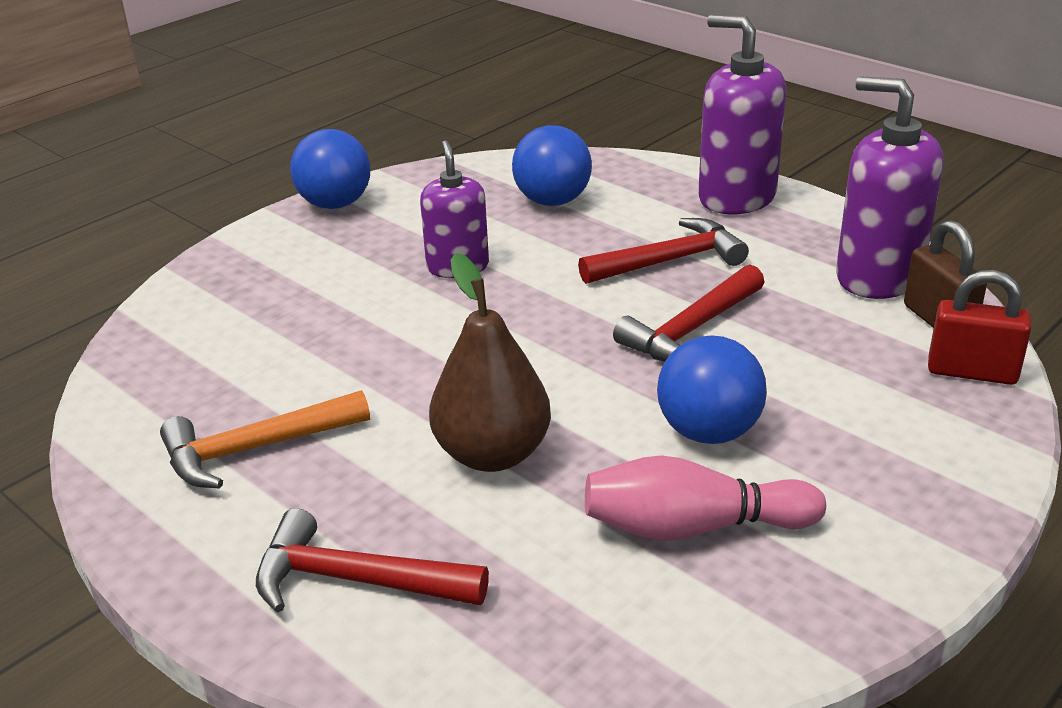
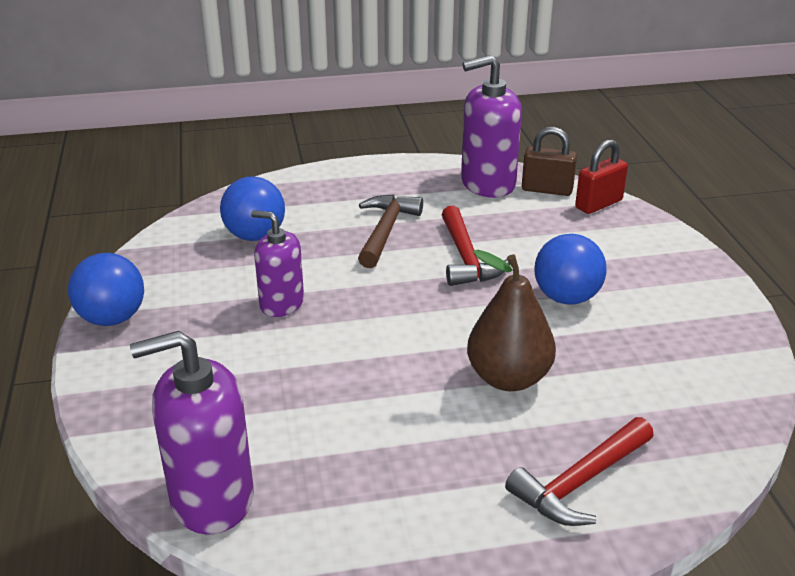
camera: 55 degrees left, 0 degrees up
(255, 449) = (394, 475): orange hammer -> none
(669, 261) = (386, 231): red hammer -> brown hammer
(693, 527) = (642, 340): pink bowling pin -> none
(736, 197) = (349, 180): purple soap dispenser -> purple soap dispenser (211, 498)

